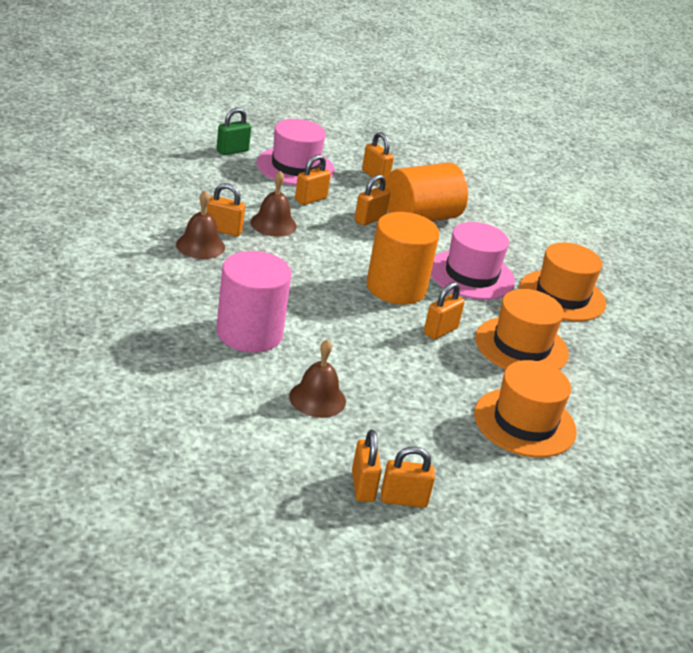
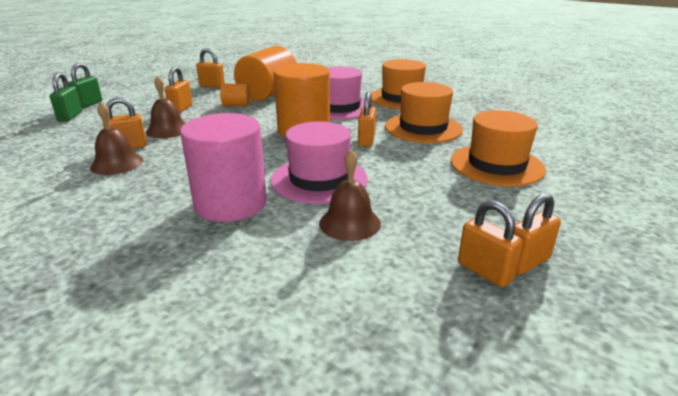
camera: 30 degrees left, 5 degrees down
(204, 163) = (70, 116): none -> green padlock
(295, 166) = (149, 98): pink hat -> pink hat (319, 179)
(369, 219) = (236, 105): orange padlock -> orange cylinder

